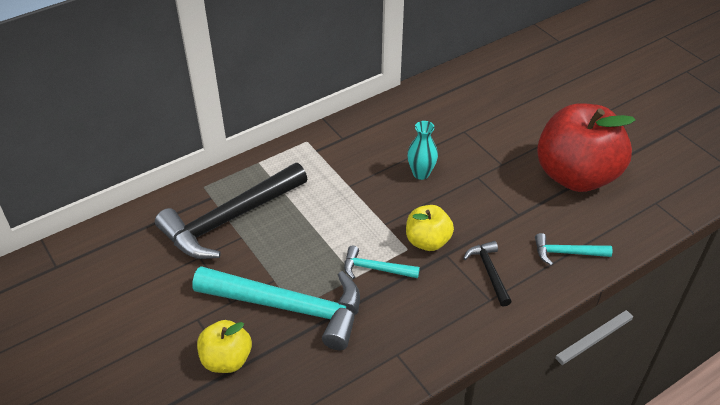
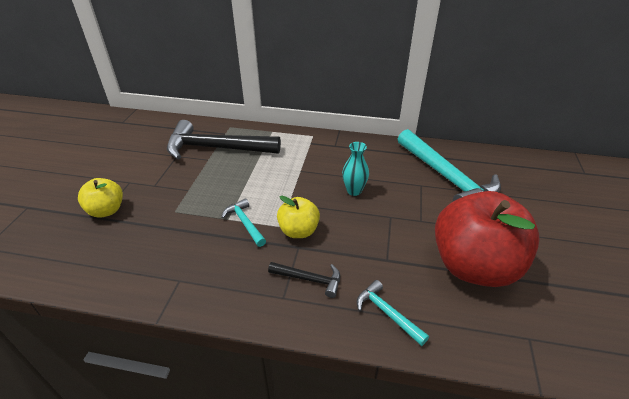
camera: 45 degrees right, 5 degrees down
(289, 307) = (172, 208): turquoise hammer -> turquoise hammer (447, 178)
(489, 272) = (309, 279): black hammer -> black hammer turned 75 degrees clockwise

